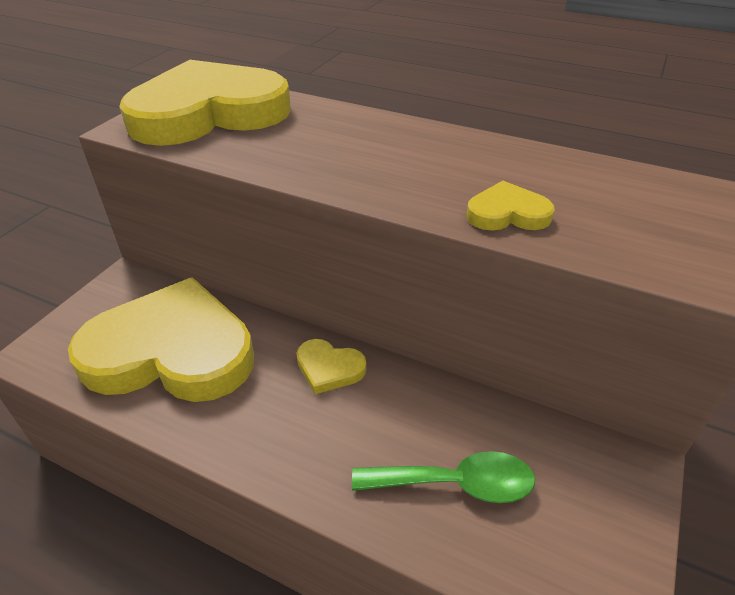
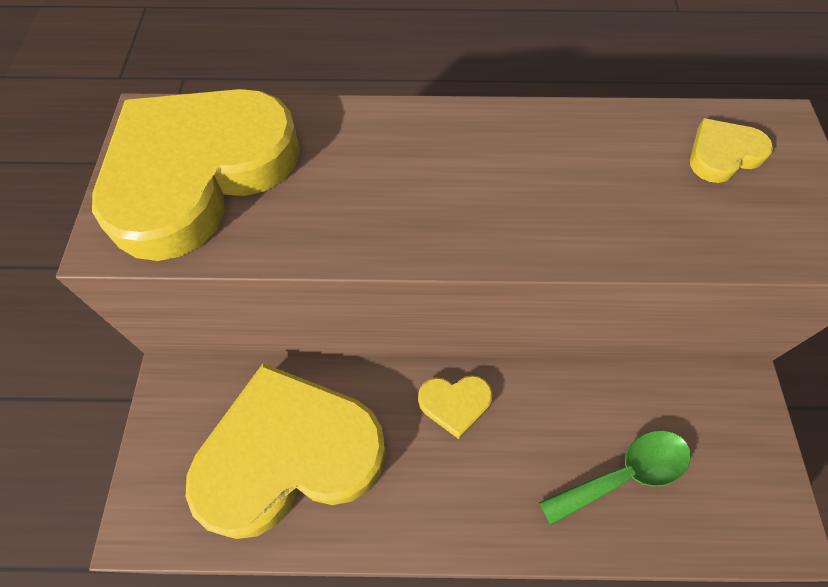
camera: 25 degrees left, 20 degrees up
(507, 213) = (621, 226): yellow heart -> yellow heart (723, 154)

